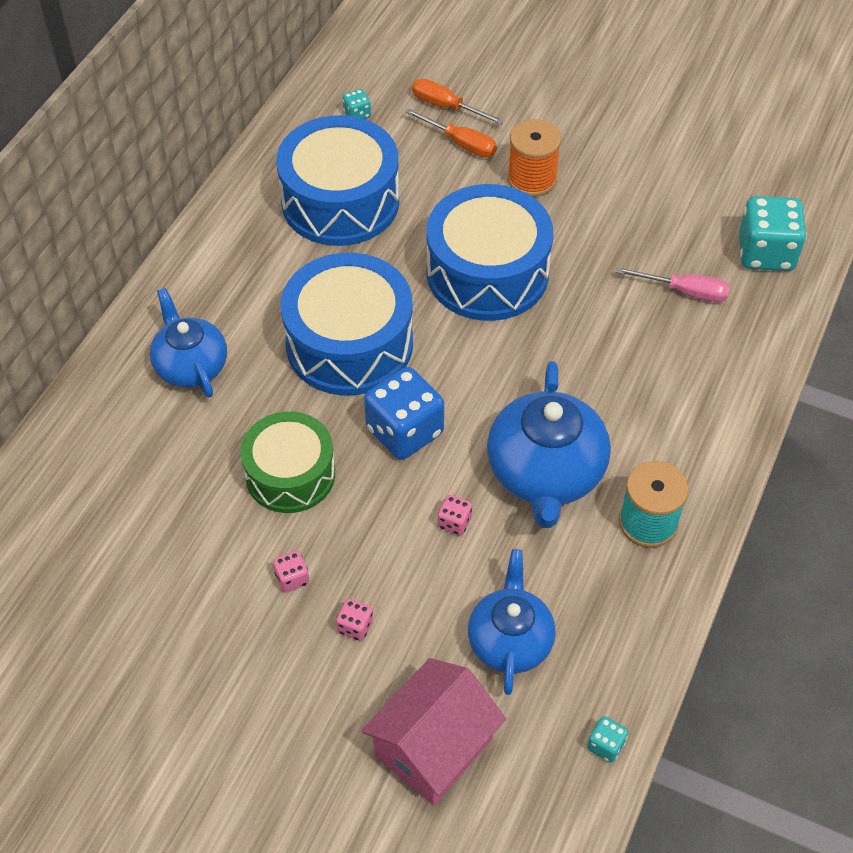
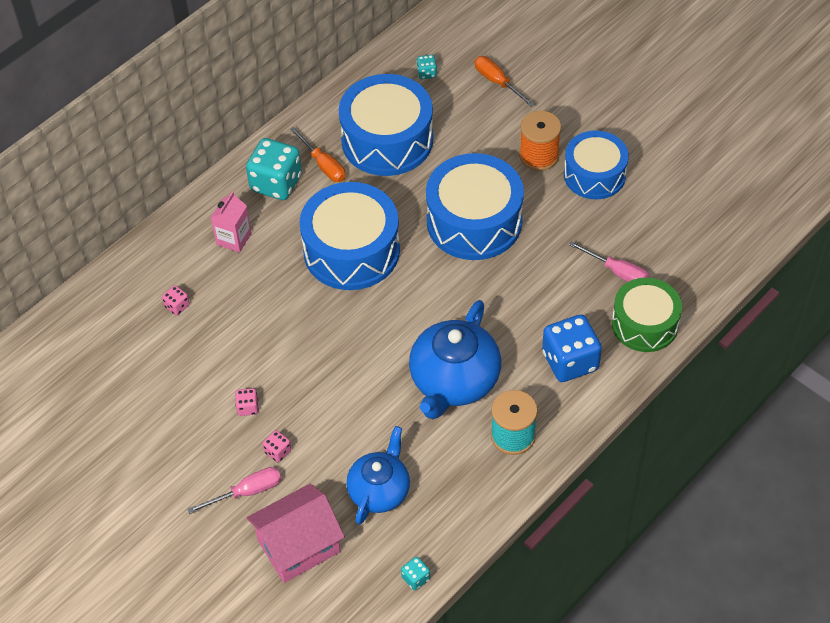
camera: 20 degrees right, 0 degrees up
(191, 365) = (234, 239): blue teapot -> pink carton
(290, 474) = (274, 335): green drum -> green drum (644, 324)
(334, 693) = (246, 492): none -> pink screwdriver
(404, 431) = (365, 325): blue dice -> blue dice (570, 361)
(454, 522) = (374, 399): pink dice -> pink dice (177, 306)
(460, 143) = (496, 114): orange screwdriver -> orange screwdriver (323, 165)
(606, 186) = (594, 175): none -> blue drum
(766, 253) = (695, 257): turquoise dice -> turquoise dice (276, 183)

